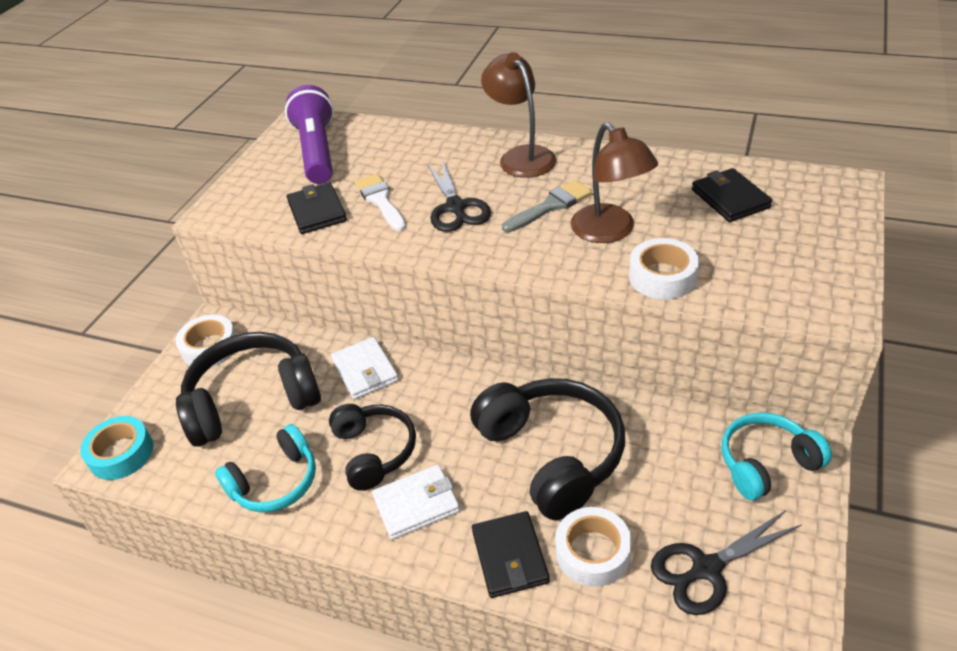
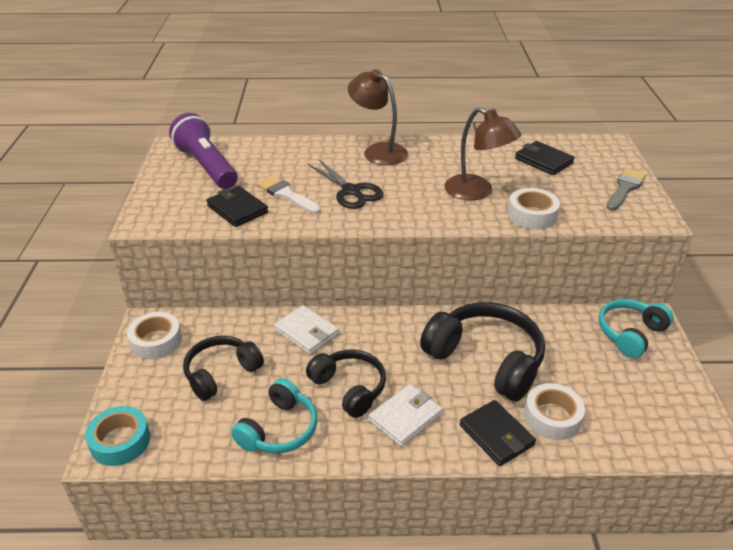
camera: 25 degrees left, 5 degrees down
(253, 400) = (221, 373): black headphones -> black headphones, size x0.63
(550, 206) = (423, 181): grey brush -> grey brush (625, 188)
(706, 569) = (631, 408): black scissors -> none

